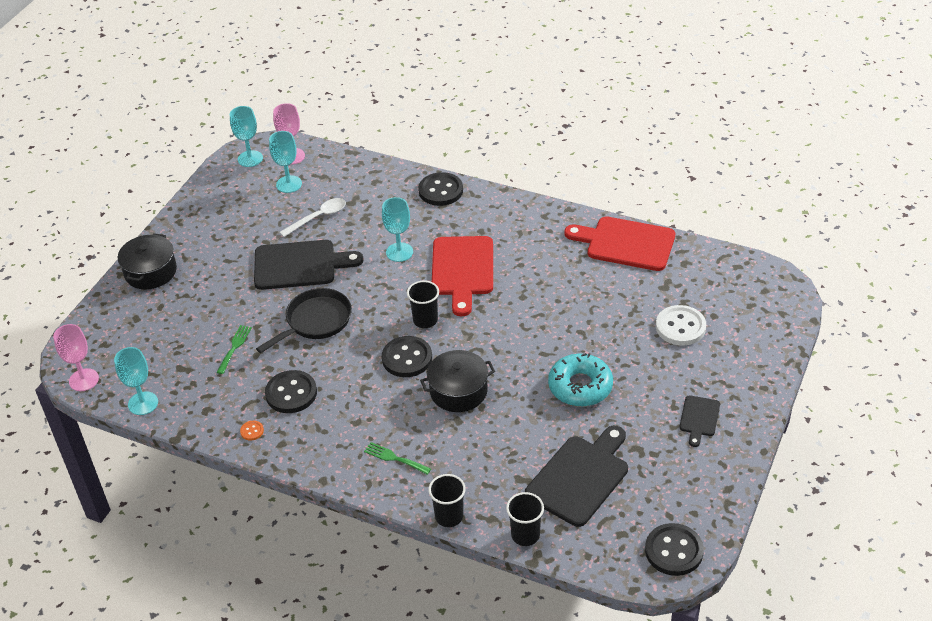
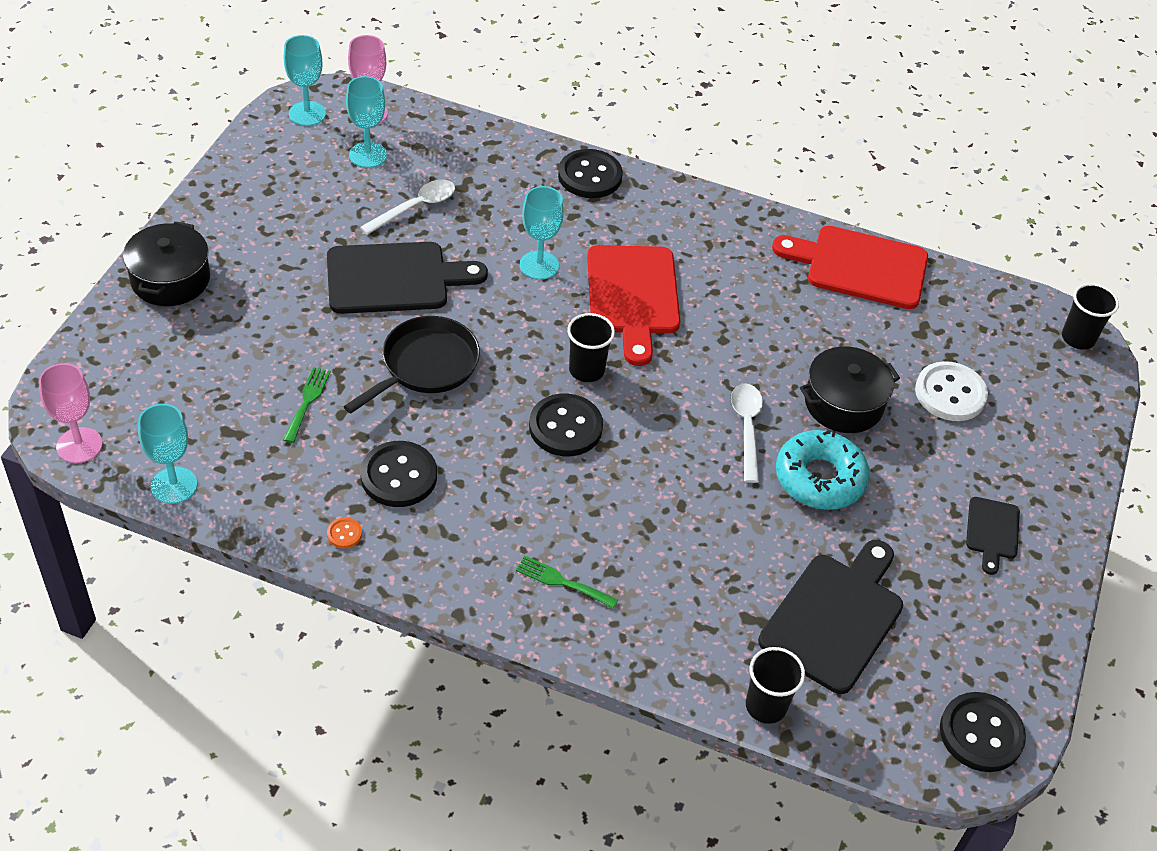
camera: 10 degrees left, 5 degrees up
(449, 516) = (651, 675): black cup -> black cup (1078, 338)
(458, 391) = (645, 480): black pot -> black pot (843, 403)
(532, 355) = (747, 428): none -> white spoon

